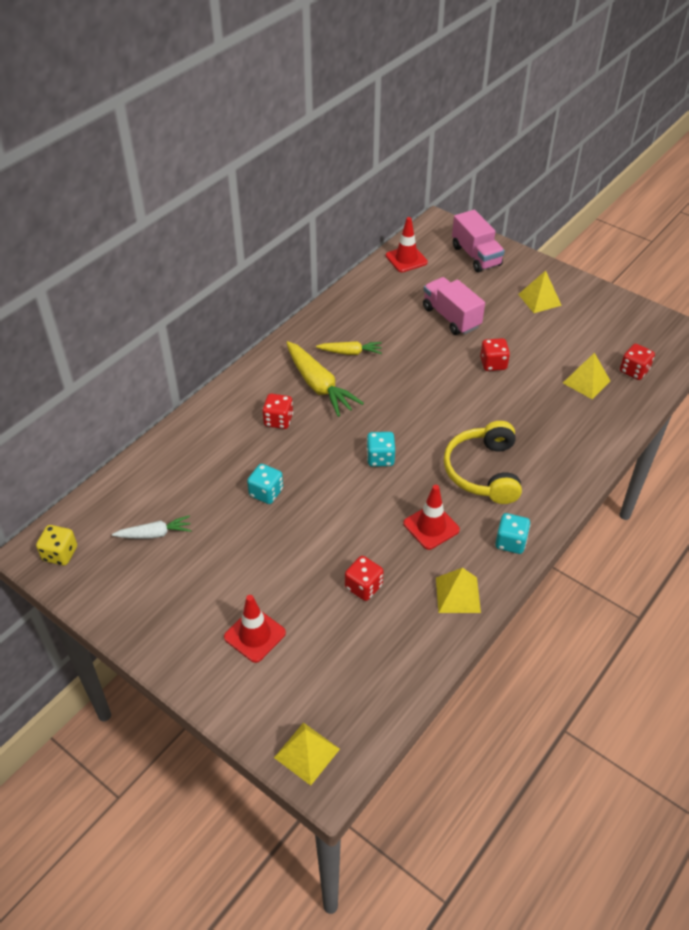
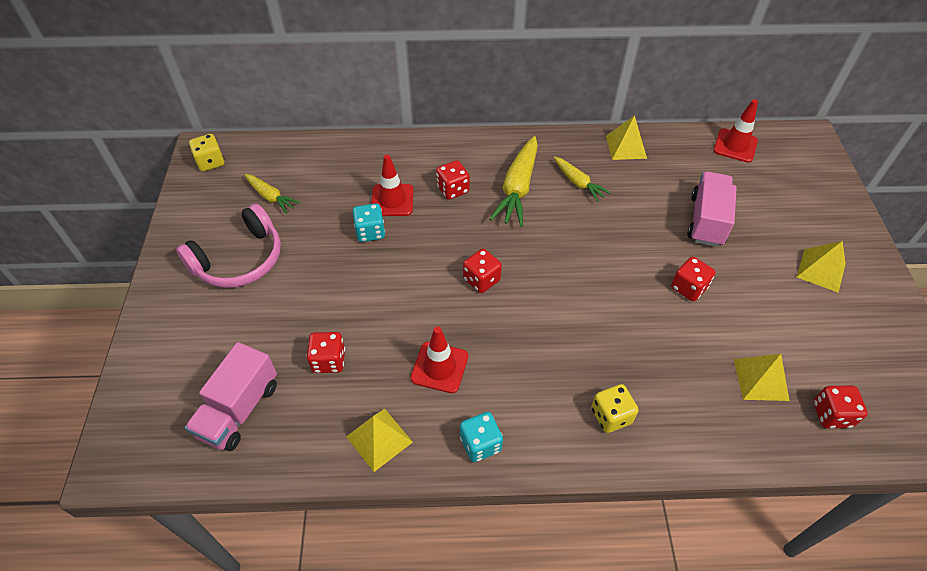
camera: 50 degrees right, 5 degrees up
(154, 534) = (271, 197): white carrot -> yellow carrot
(203, 591) = (240, 260): none -> pink headphones
(255, 635) = (221, 320): red traffic cone -> red traffic cone (392, 200)
(307, 753) = (128, 433): yellow pyramid -> yellow pyramid (626, 147)
(380, 458) = (481, 280): turquoise dice -> red dice
(476, 256) = (809, 187): pink truck -> pink truck (239, 409)
(483, 471) = (545, 366): yellow headphones -> none
(549, 465) = (611, 416): none -> yellow dice

